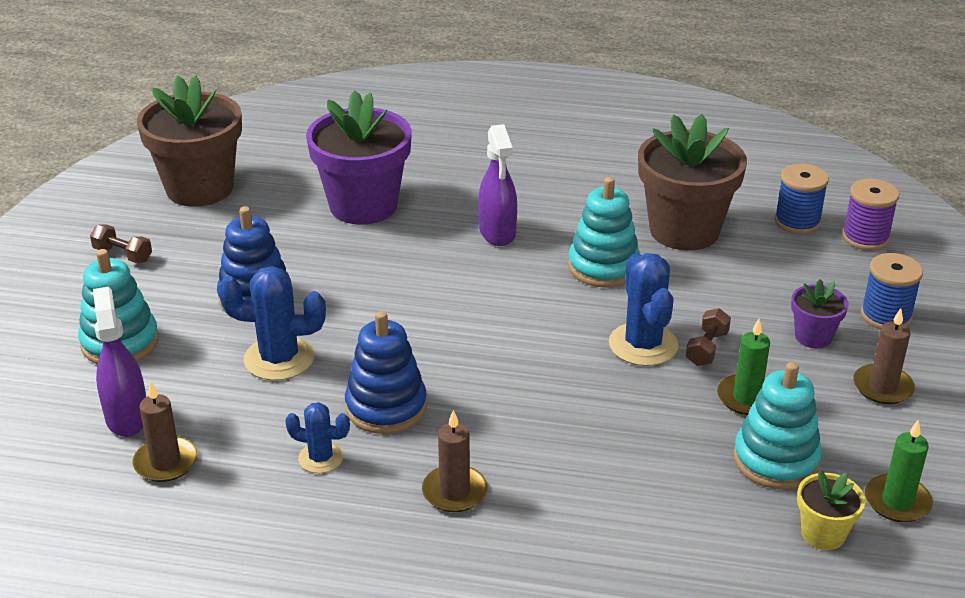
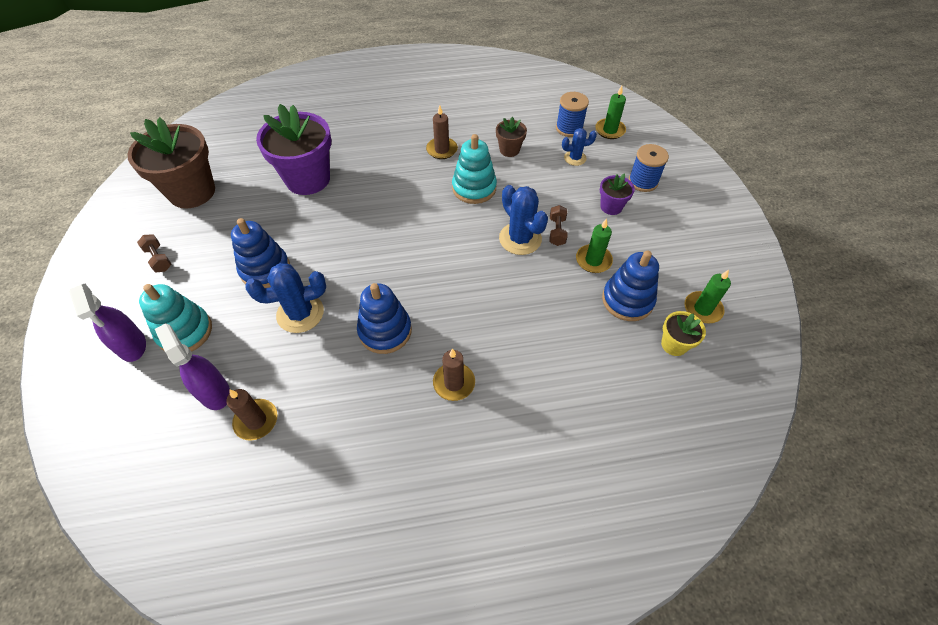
camera: 20 degrees left, 20 degrees up
(123, 254) = (158, 259): brown dumbbell -> brown dumbbell turned 45 degrees clockwise
(321, 458) = (359, 384): blue cactus -> blue cactus (575, 158)
(497, 232) = (400, 179): purple spray bottle -> purple spray bottle (132, 345)
(684, 230) = (509, 150): brown flower pot -> brown flower pot, size x0.47
(776, 460) = (627, 300): turquoise stacking toy -> blue stacking toy
(865, 237) = (610, 130): purple spool -> green candle
(882, 387) = (662, 231): brown candle -> brown candle (442, 150)

